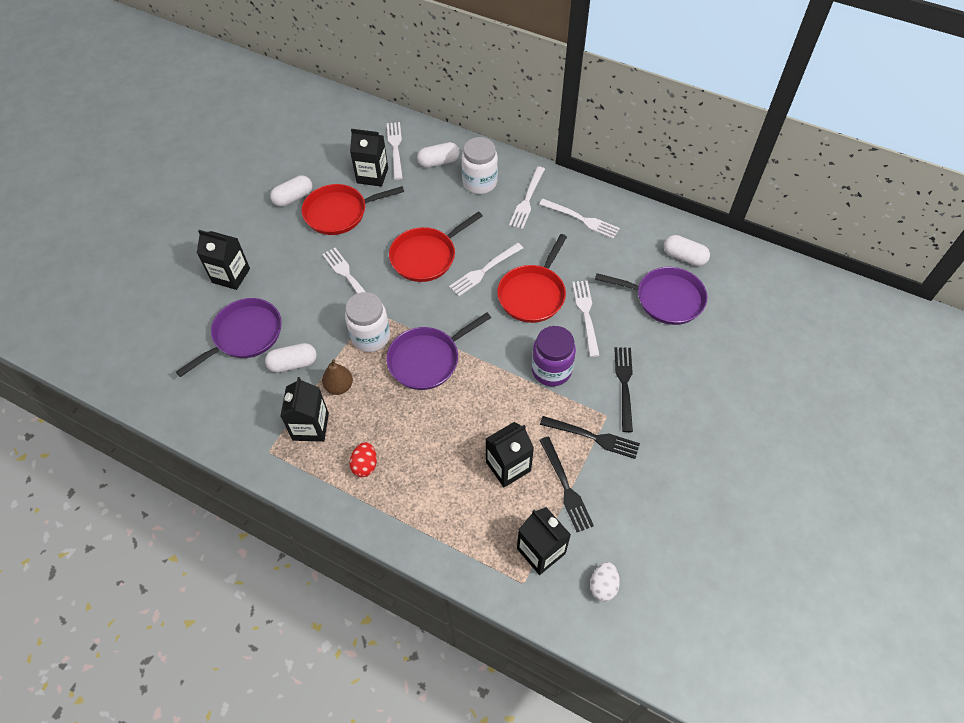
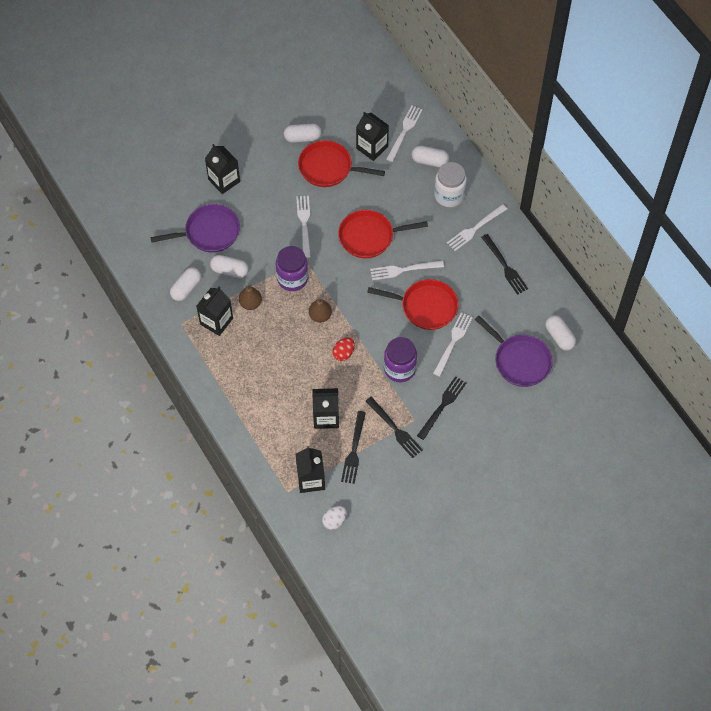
camera: 30 degrees right, 5 degrees up
(252, 408) = (186, 288): none -> white capsule
(365, 465) = (236, 366): red egg -> red egg (343, 353)
(370, 337) = (292, 278): white jar -> purple jar
(427, 360) = (320, 316): purple pan -> brown pear
(533, 294) = (426, 307): red pan -> red pan turned 135 degrees counterclockwise
(582, 219) = (505, 266): white fork -> black fork

